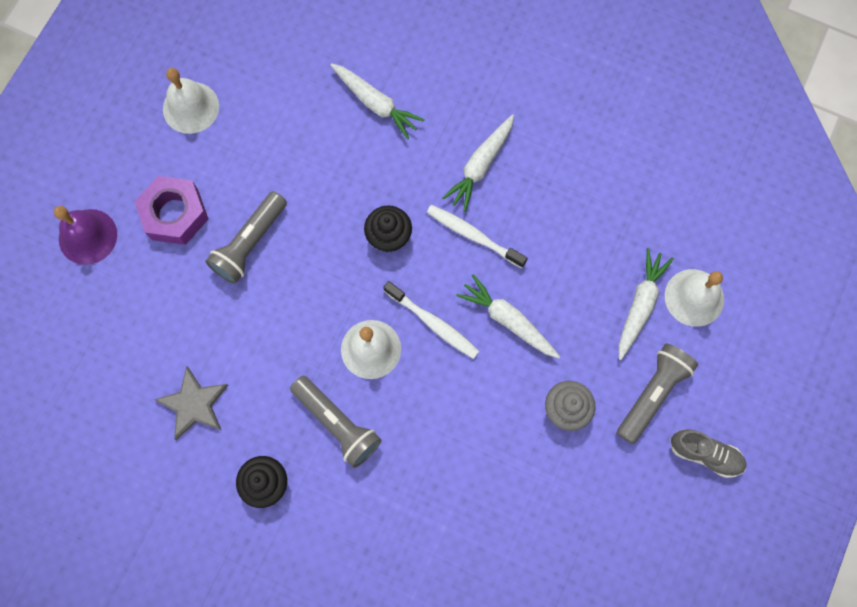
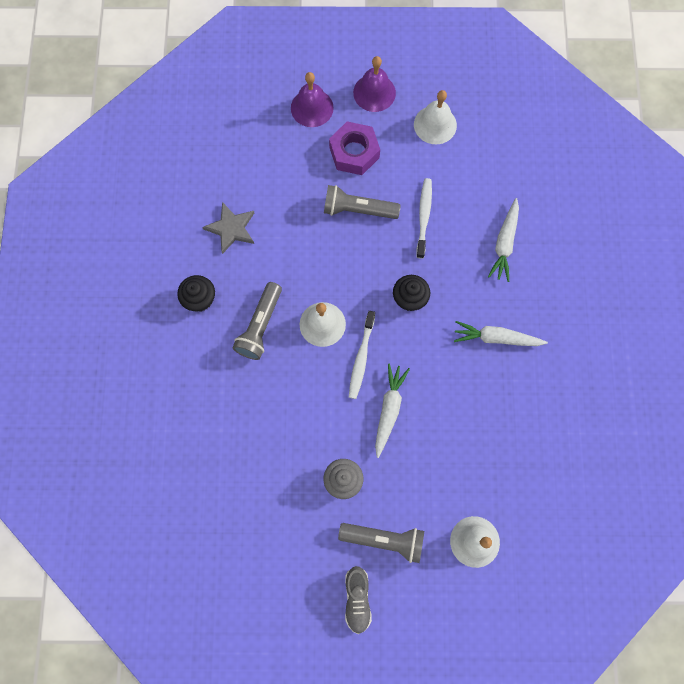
camera: 65 degrees right, 0 degrees up
(110, 155) = (374, 92): none -> purple bell
(474, 236) = (440, 357): white toothbrush -> white toothbrush (423, 217)
(640, 305) = (448, 502): white carrot -> none

